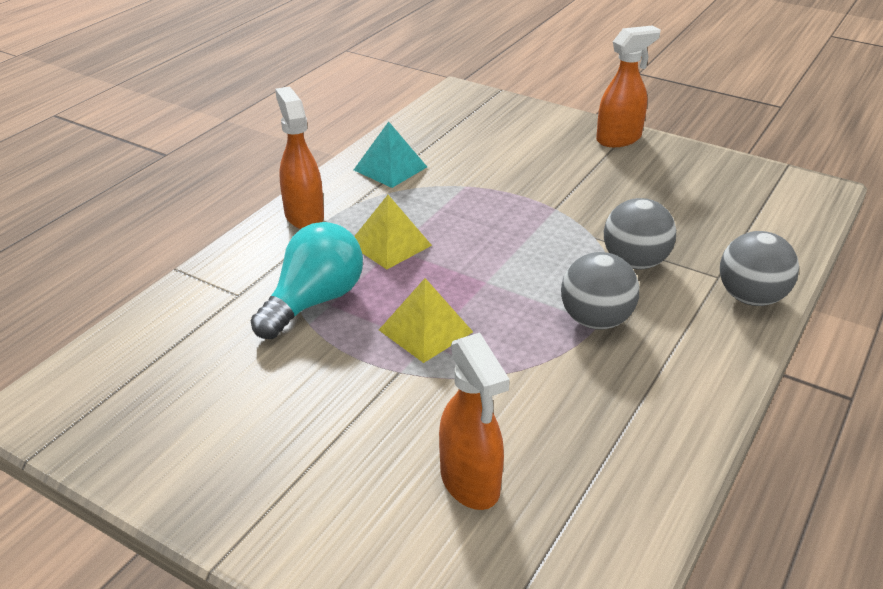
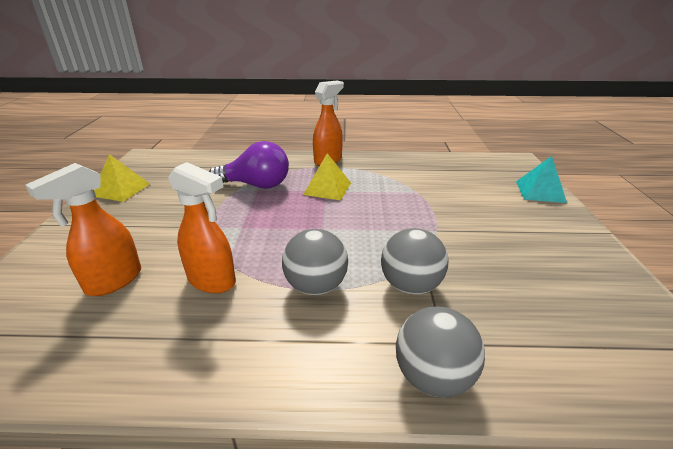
camera: 60 degrees right, 5 degrees down
(314, 301) = (256, 185): turquoise light bulb -> purple light bulb
(390, 168) = (402, 166): turquoise pyramid -> turquoise pyramid (540, 191)
(426, 331) = (253, 223): yellow pyramid -> yellow pyramid (121, 189)
(619, 139) = (574, 231): orange spray bottle -> orange spray bottle (212, 281)

